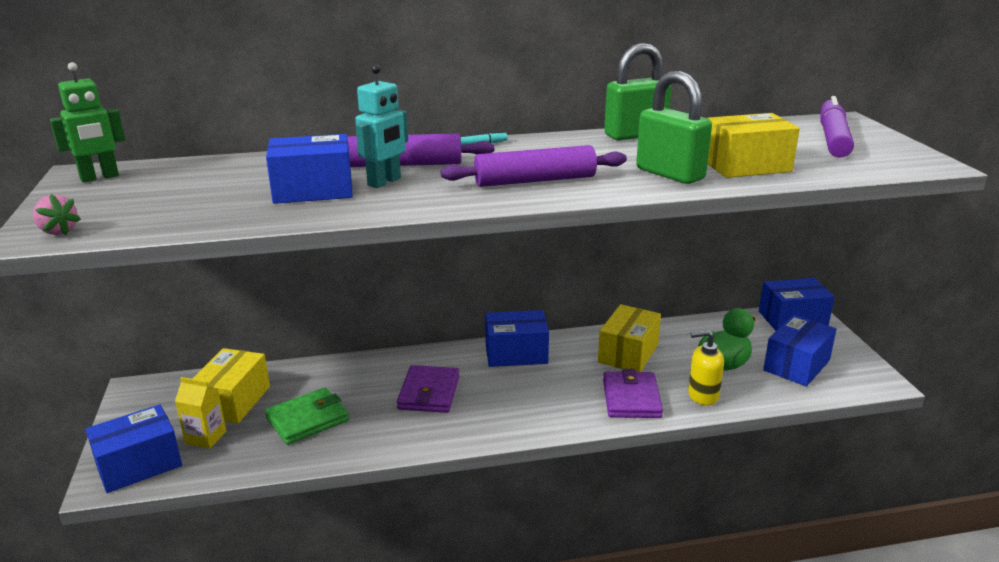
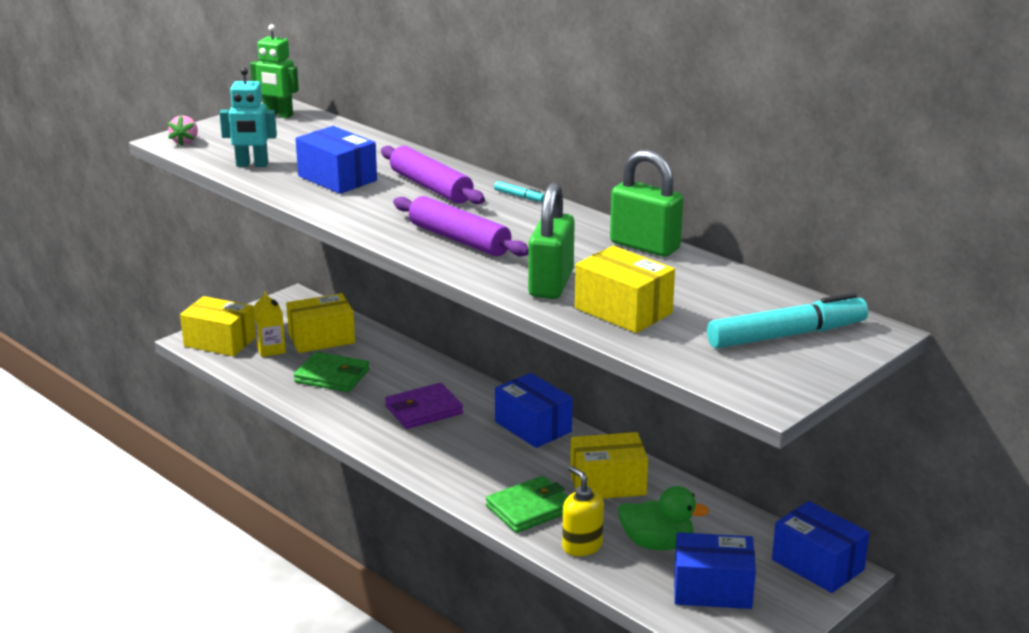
camera: 55 degrees right, 0 degrees up
(139, 465) = (220, 342): blue box -> yellow box
(384, 182) = (384, 193): turquoise robot -> turquoise robot (252, 165)
(631, 398) = (530, 509): purple wallet -> green wallet
(833, 138) = (786, 335): purple marker -> turquoise marker

